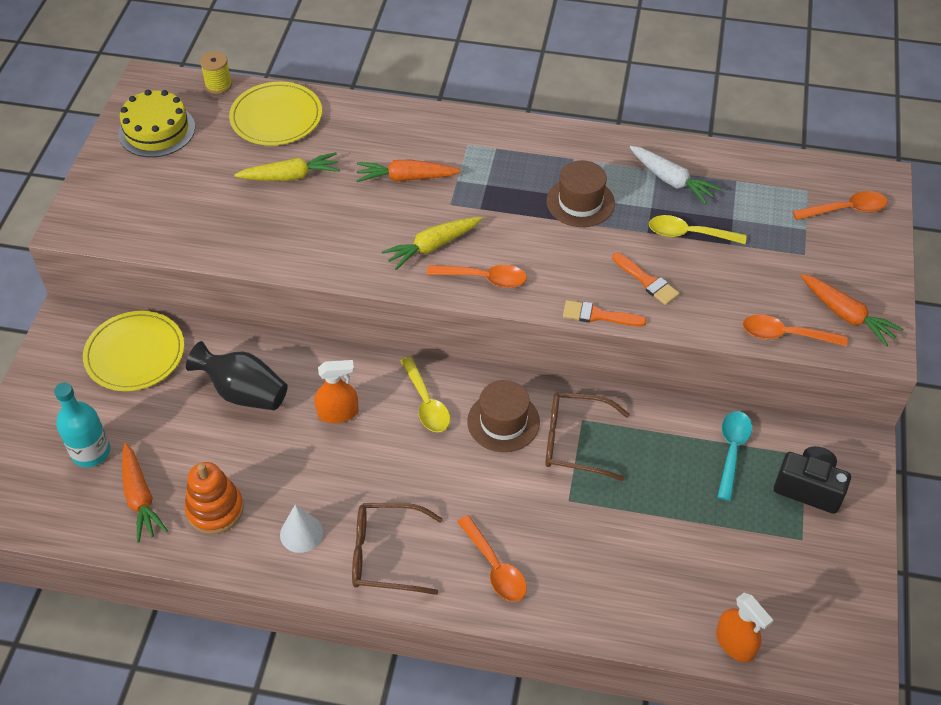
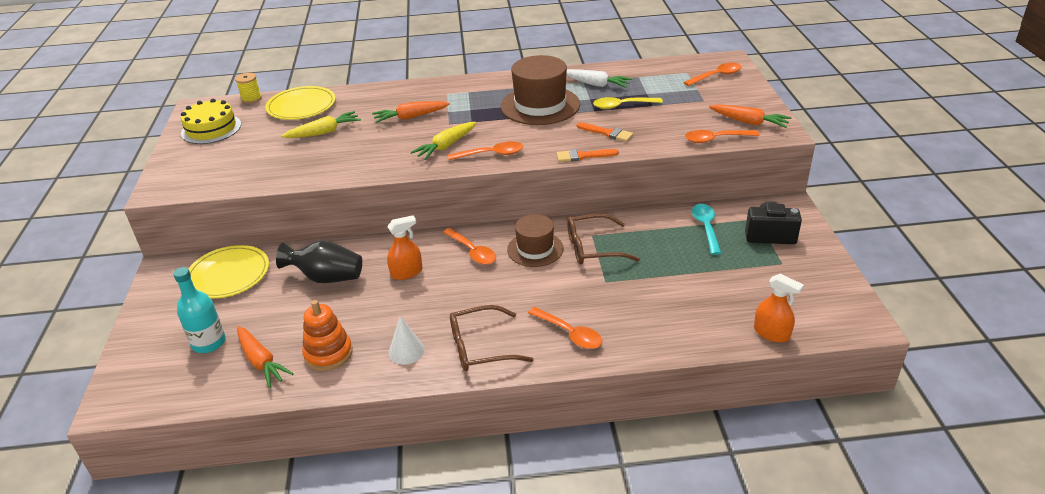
camera: 15 degrees left, 15 degrees down
(426, 403) = (472, 252): yellow spoon -> orange spoon
(580, 202) = (540, 105): brown hat -> brown hat, size x1.61

